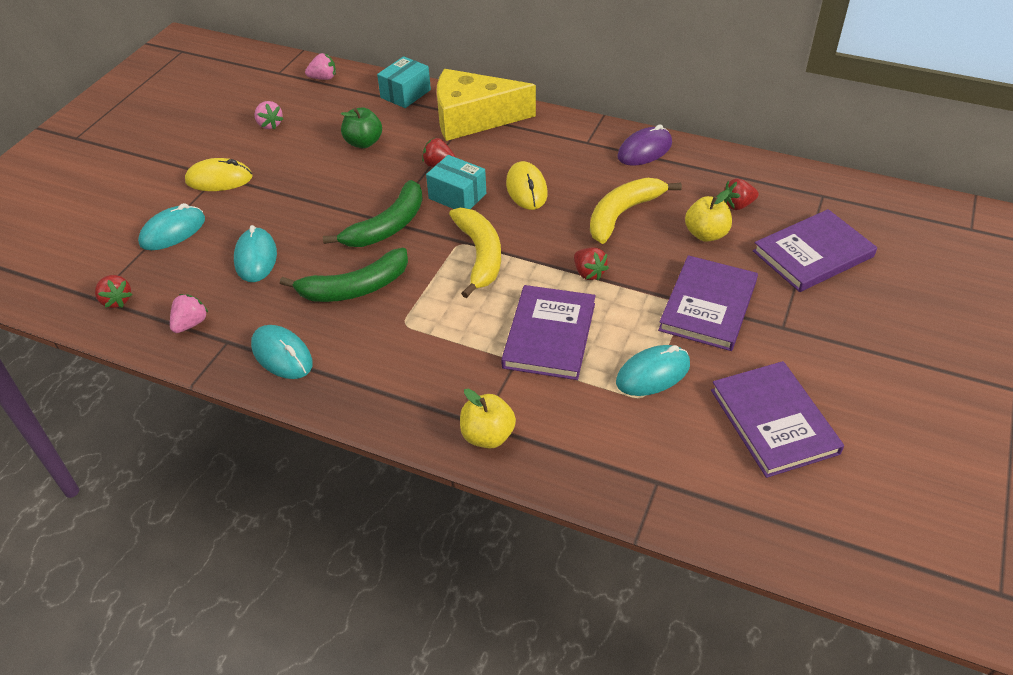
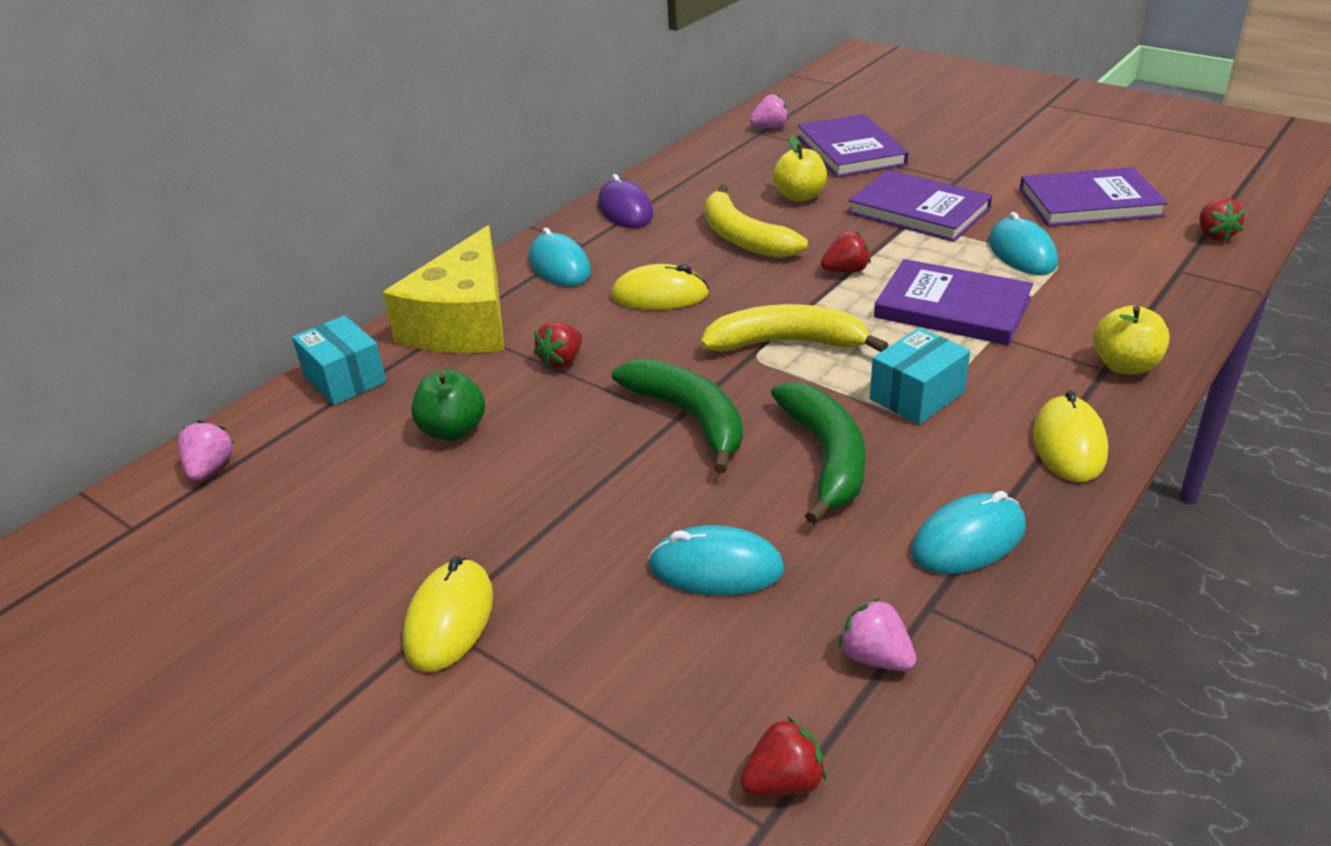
camera: 75 degrees left, 10 degrees down
(173, 231) = (589, 691): turquoise mouse -> turquoise mouse (559, 266)
(270, 125) = (311, 543): pink strawberry -> pink strawberry (770, 127)
(382, 401) = (1069, 444): none -> yellow mouse
(457, 196) = (647, 350): turquoise box -> turquoise box (917, 396)
(737, 205) = (757, 174): red strawberry -> red strawberry (1214, 235)

